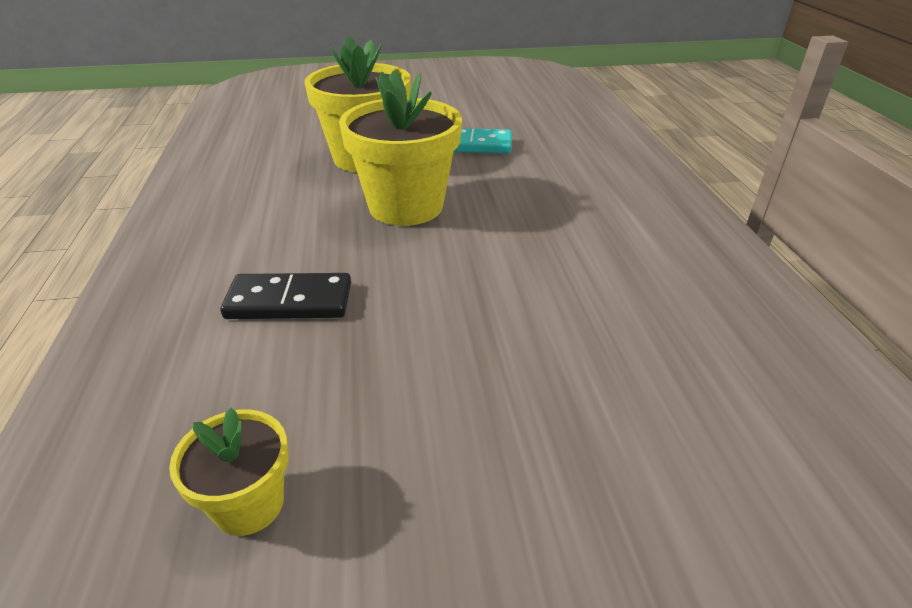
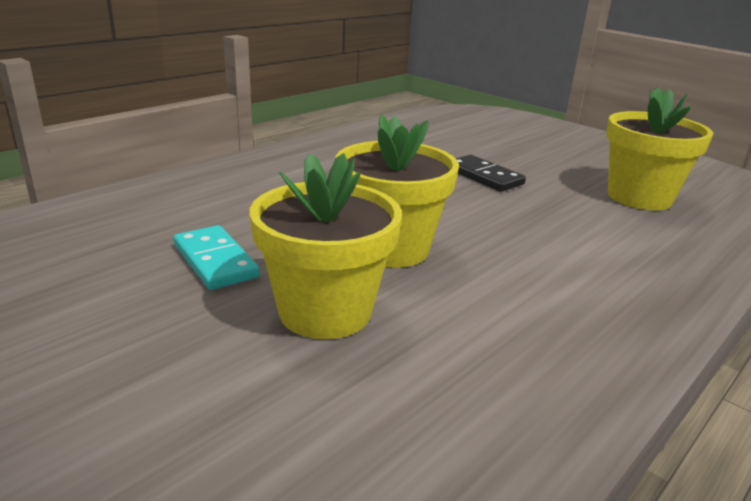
camera: 130 degrees left, 10 degrees down
(249, 504) = (639, 197): yellow flower pot -> yellow flower pot, size x1.95
(289, 301) = (558, 241): black domino -> black domino (484, 176)

